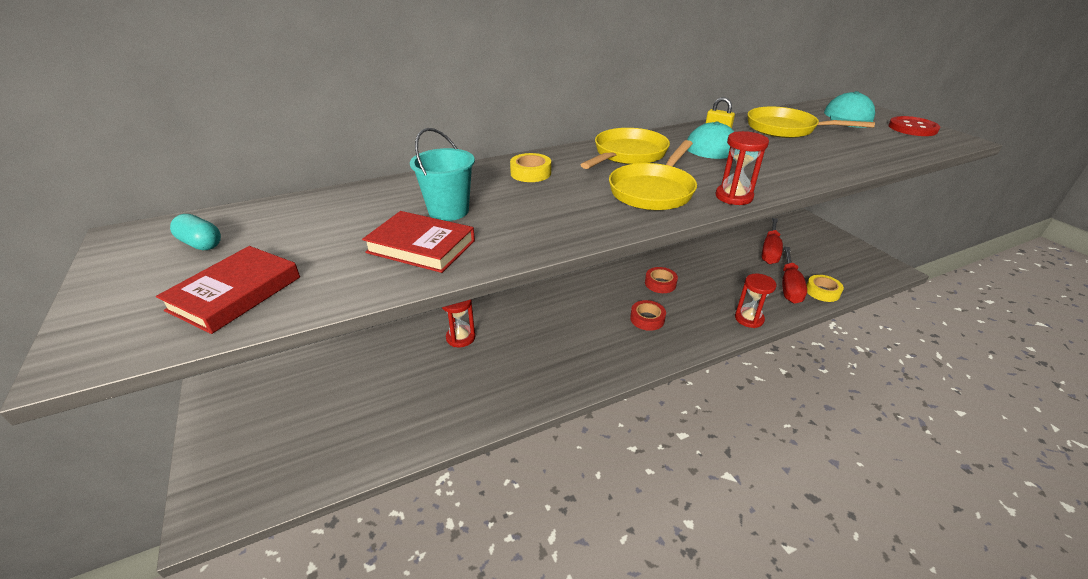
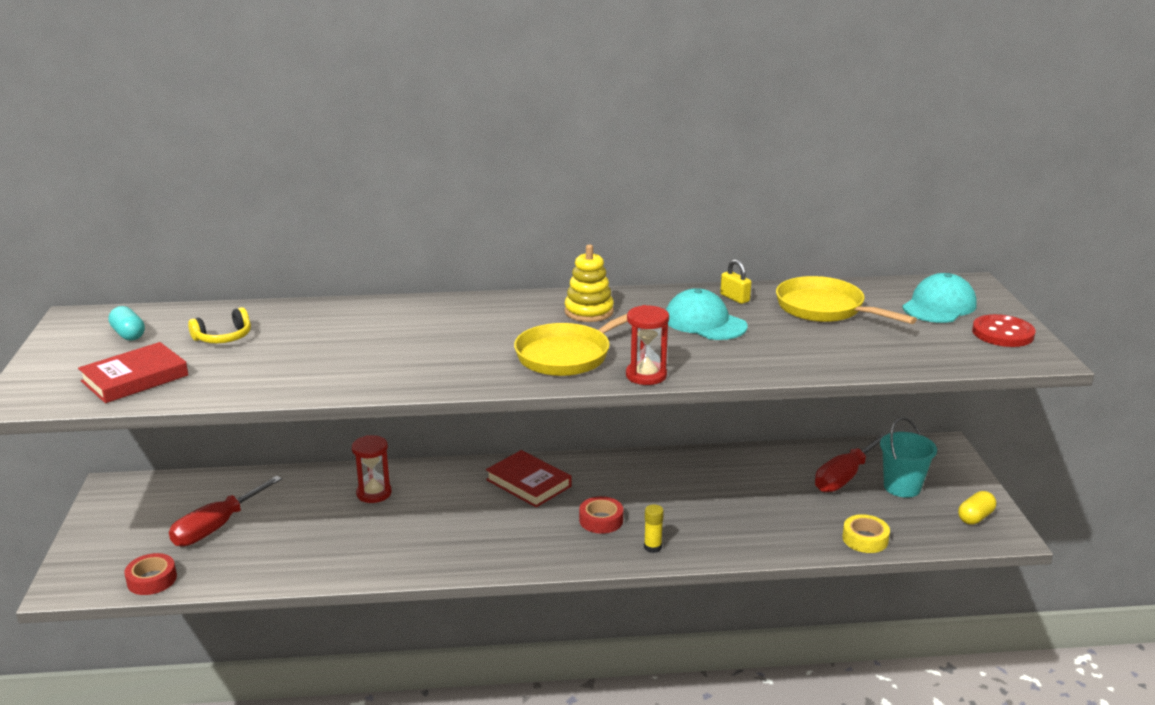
camera: 20 degrees right, 10 degrees down
(315, 229) = (224, 337): none -> yellow headphones
(421, 246) = (300, 368): red book -> red book (528, 483)
(448, 211) = (349, 341): turquoise bucket -> turquoise bucket (902, 487)
(530, 173) = (463, 316): yellow tape -> none
(627, 154) = (589, 312): yellow pan -> yellow stacking toy
(660, 283) = (653, 486): red tape -> red tape (152, 579)
(699, 332) = (652, 547): none -> yellow glue stick
(749, 319) = (730, 547): red hourglass -> none
(789, 286) = (825, 523): red screwdriver -> red screwdriver (216, 527)
(866, 261) = (975, 517): none -> yellow capsule

